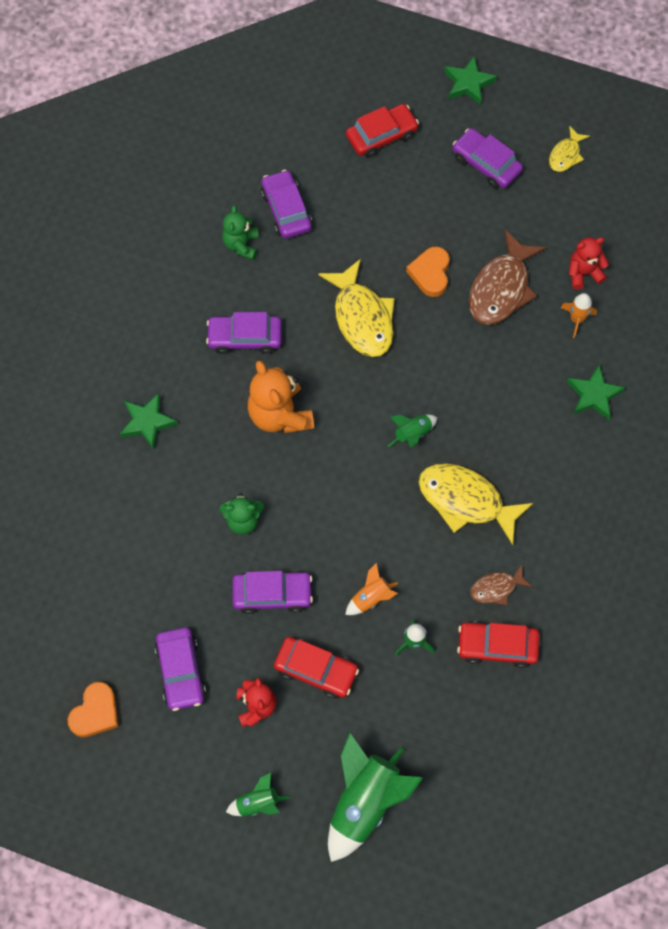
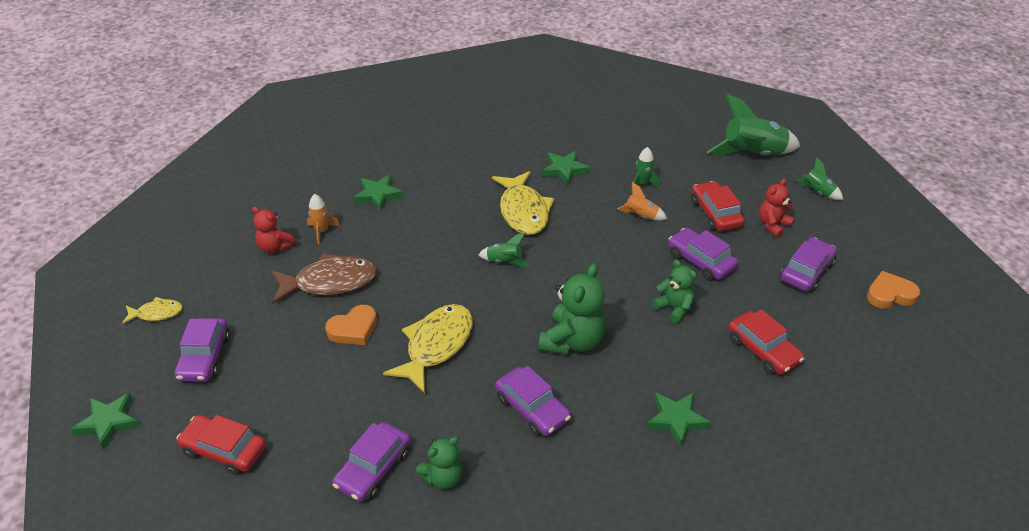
camera: 130 degrees left, 25 degrees down
(280, 414) = (572, 341): orange teddy bear -> green teddy bear
(496, 588) = (564, 170): brown fish -> green star
(497, 646) = (599, 152): red car -> red car (763, 350)

